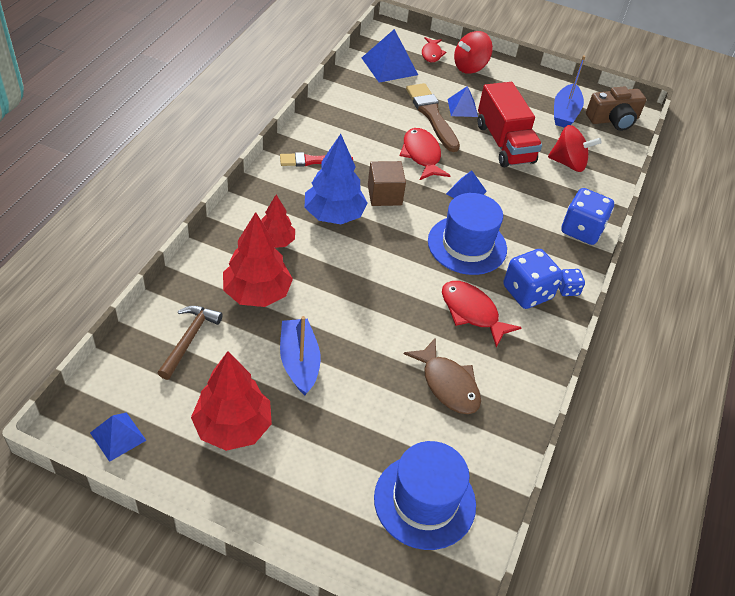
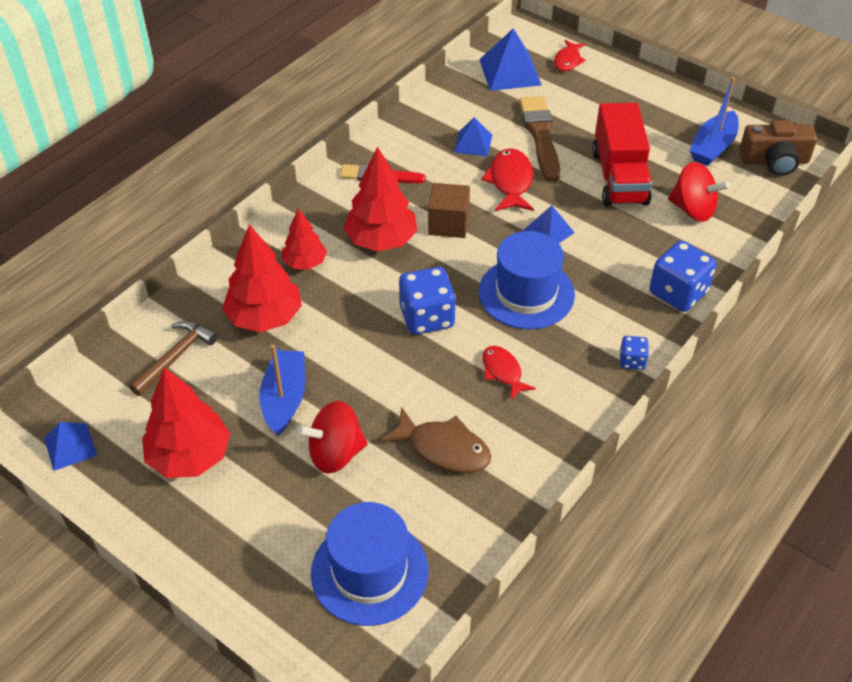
camera: 20 degrees right, 0 degrees up
(334, 215) = (381, 240): blue tree -> red tree
(448, 384) = (443, 449): brown fish -> brown fish turned 45 degrees counterclockwise
(462, 108) = (582, 129): blue pyramid -> blue pyramid (473, 143)
(470, 67) = (610, 80): red spinning top -> red spinning top (335, 453)
(472, 312) = (503, 372): red fish -> red fish, size x0.65
(527, 292) = (579, 358): blue dice -> blue dice (427, 317)

